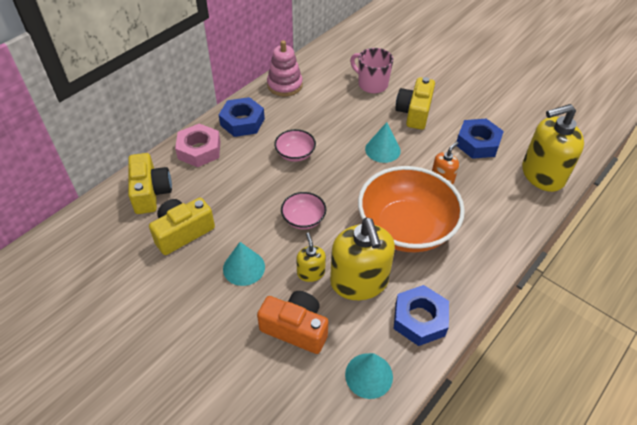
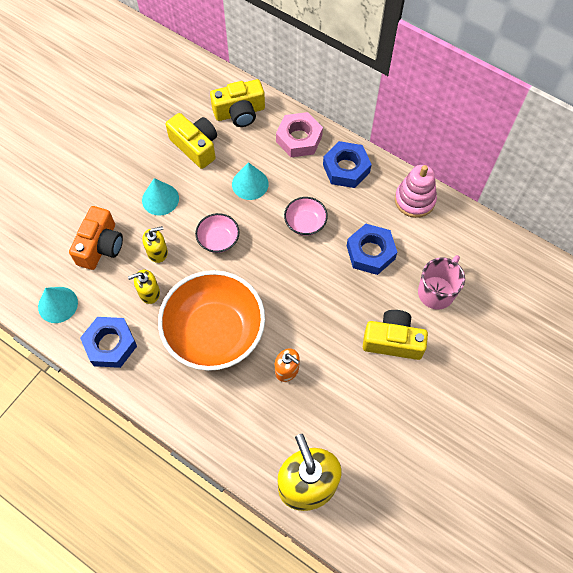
camera: 85 degrees right, 15 degrees up
(359, 281) = (149, 292): yellow soap dispenser -> yellow soap dispenser, size x0.49
(382, 150) = (324, 307): turquoise cone -> turquoise cone (250, 184)
(477, 143) = (350, 412): blue nut -> blue nut (370, 252)

